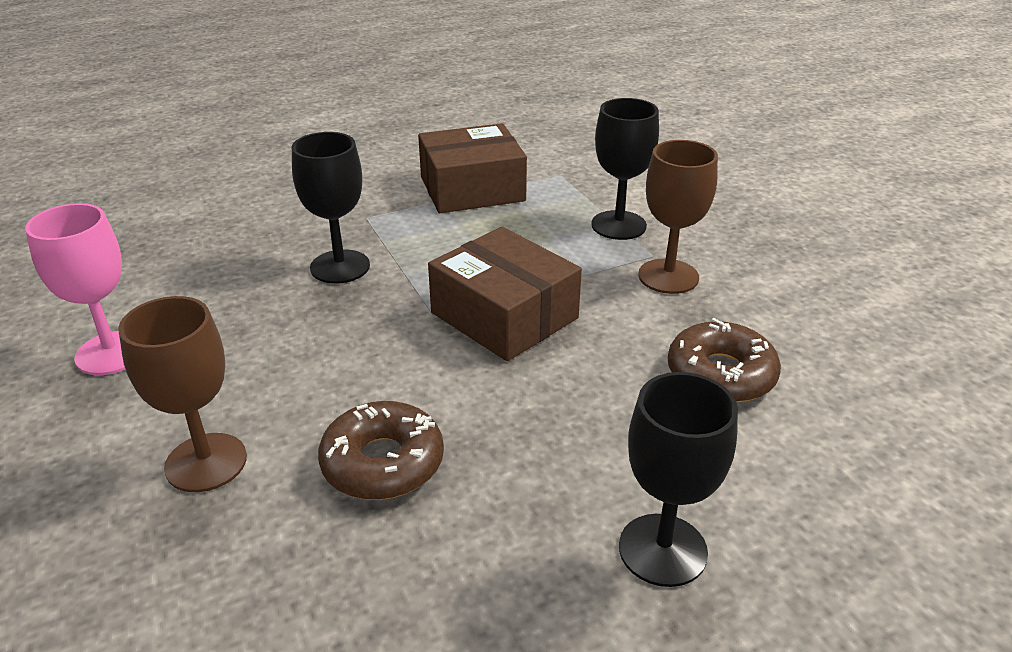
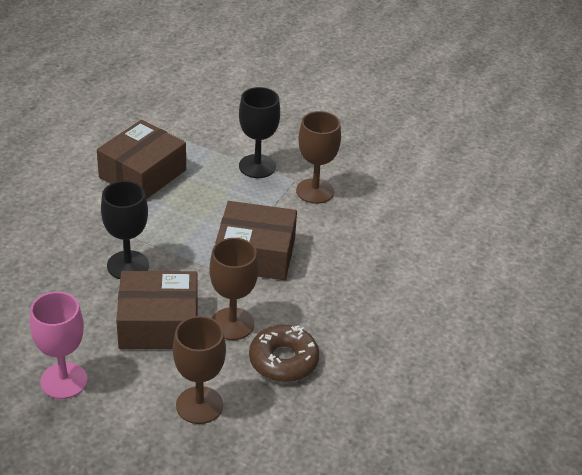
camera: 40 degrees left, 5 degrees up
(290, 342) = (159, 324): none -> brown box
(375, 382) = (232, 324): none -> brown goblet
(662, 550) = (435, 335): black goblet -> none
(720, 374) = (388, 239): brown donut -> none

